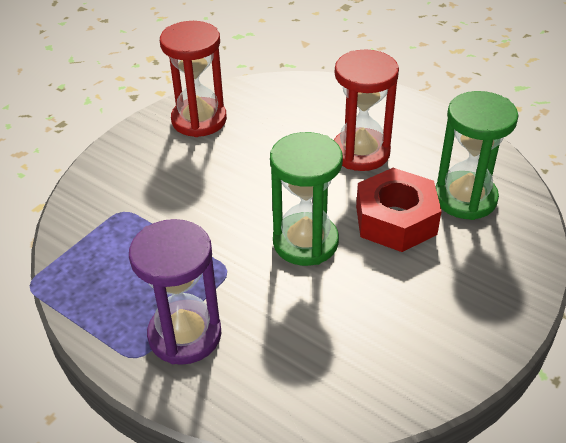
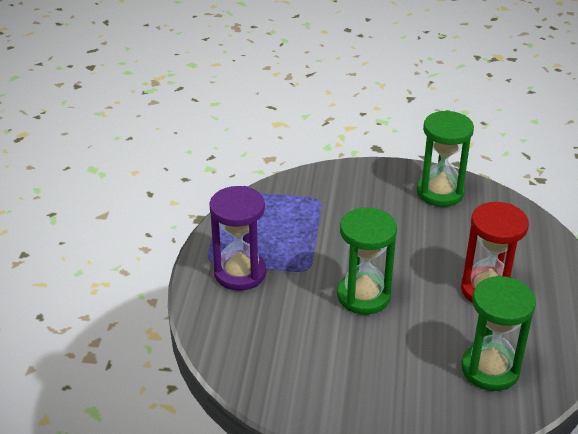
camera: 60 degrees right, 5 degrees down
(199, 120) = (440, 192): red hourglass -> green hourglass
(396, 220) = (428, 336): red nut -> none

